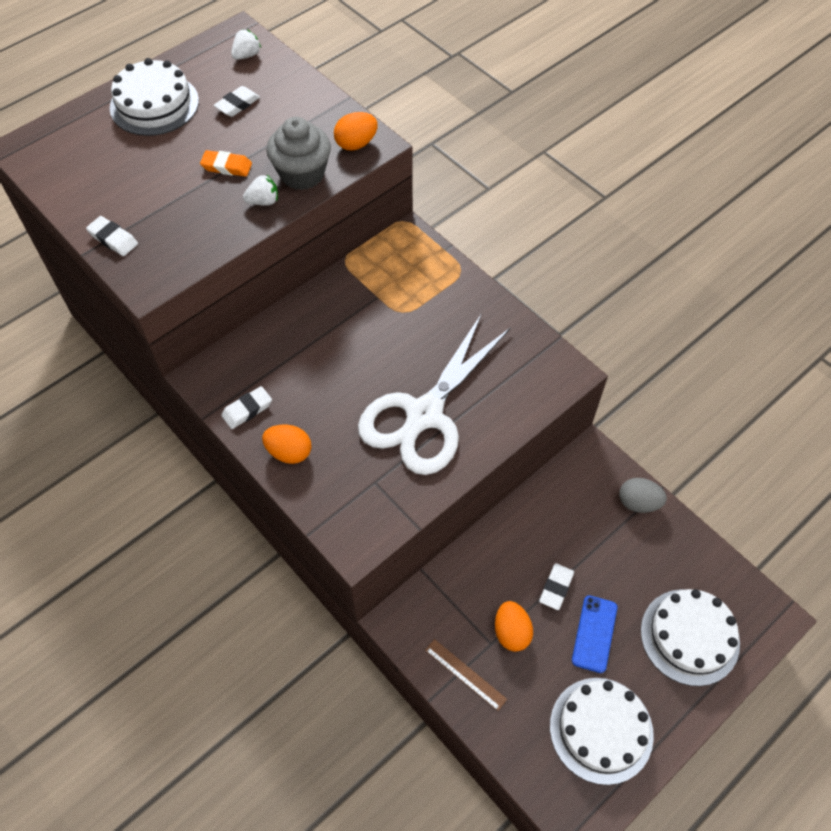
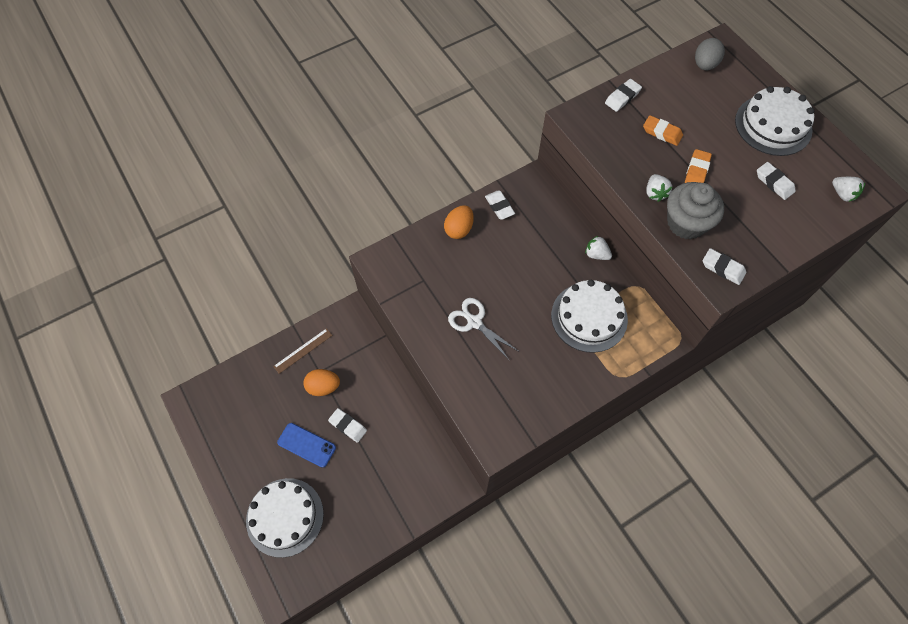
camera: 100 degrees right, 5 degrees up
(171, 199) = (662, 133): none -> orange eraser
(307, 300) = (596, 254): none -> white strawberry
(356, 144) = (723, 268): orange egg -> white eraser
(424, 414) = (474, 322): white scissors -> white scissors, size x0.49
(601, 730) = (240, 431): white cake -> white cake (589, 317)
(638, 503) = (403, 511): grey egg -> grey egg (704, 65)

